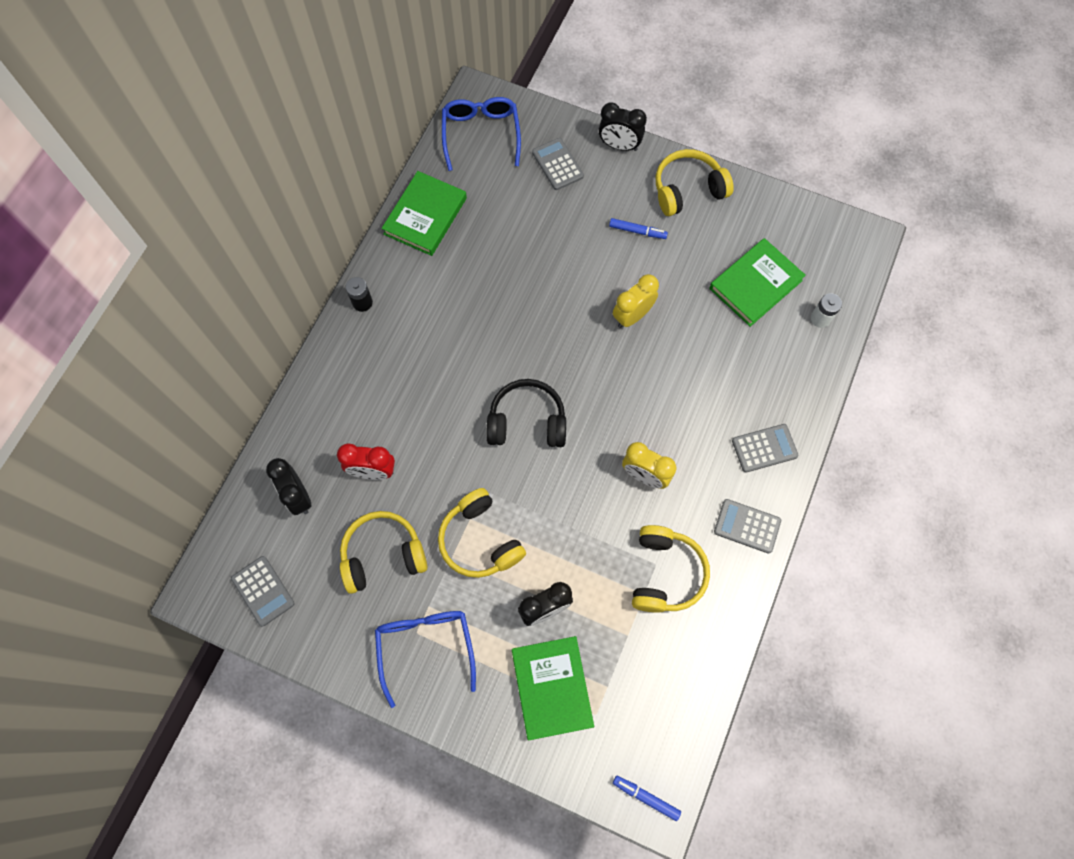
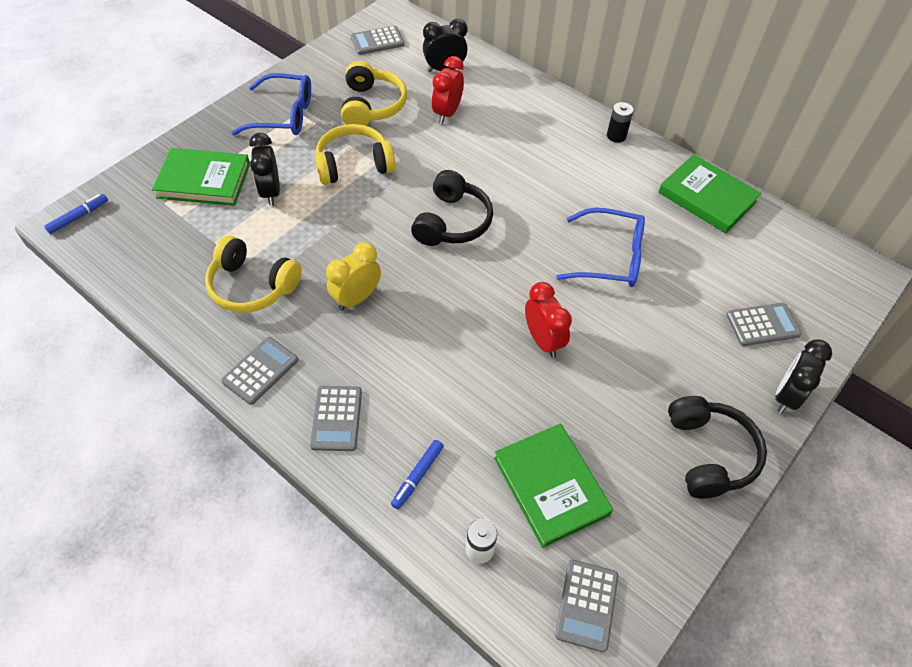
camera: 105 degrees right, 15 degrees down
(481, 134) = (811, 264): blue glasses -> blue glasses (610, 257)
(632, 316) = (543, 340): yellow clock -> red clock
(637, 231) = (655, 378): blue marker -> blue marker (417, 476)
(688, 190) = (709, 454): yellow headphones -> black headphones
(827, 247) = (586, 605): none -> grey calculator

